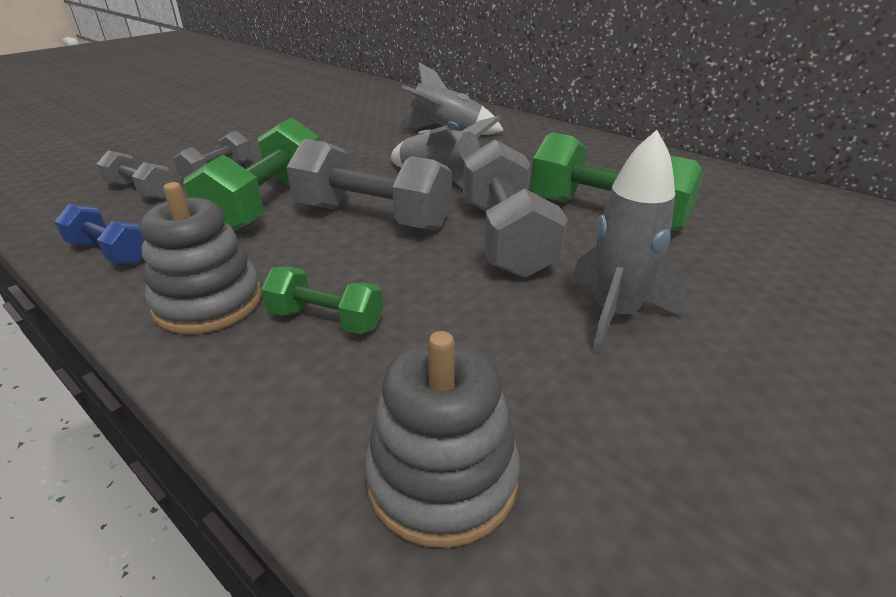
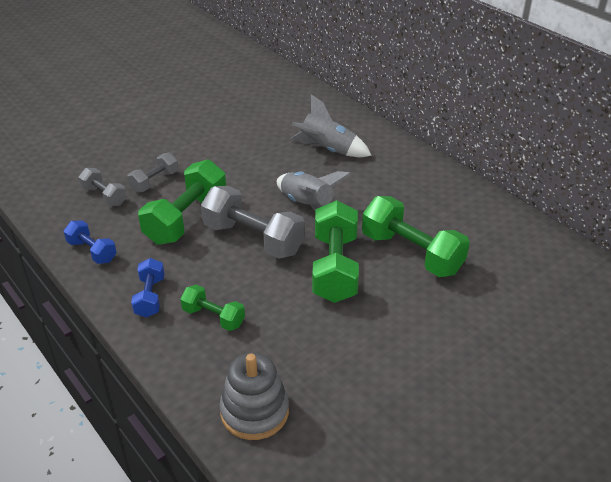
camera: 10 degrees right, 5 degrees up
(208, 302) = (150, 297): grey stacking toy -> blue dumbbell
(506, 238) = (335, 268): grey dumbbell -> green dumbbell
(615, 314) = (377, 335): grey rocket -> none

